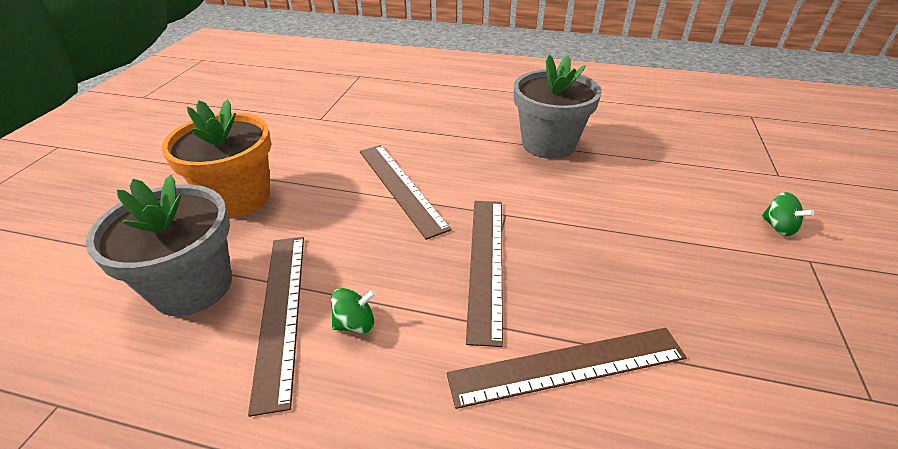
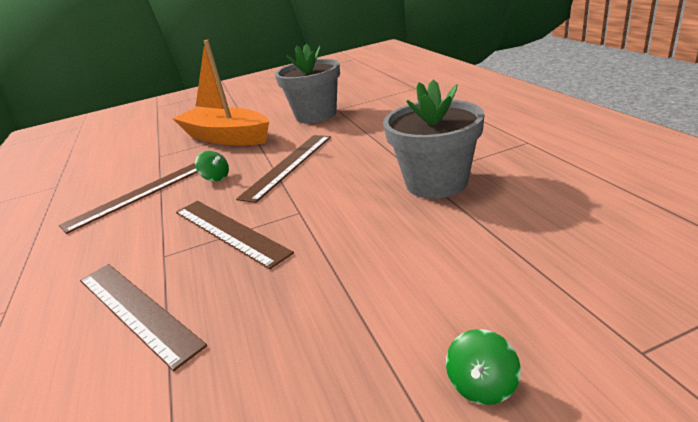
camera: 60 degrees right, 10 degrees down
(193, 286) = (143, 168): grey flower pot -> grey flower pot (316, 115)
(239, 197) = (226, 137): orange flower pot -> orange boat
(355, 323) = (138, 218): green spinning top -> green spinning top (216, 178)
(486, 263) = (229, 231): brown ruler -> brown ruler turned 75 degrees clockwise

